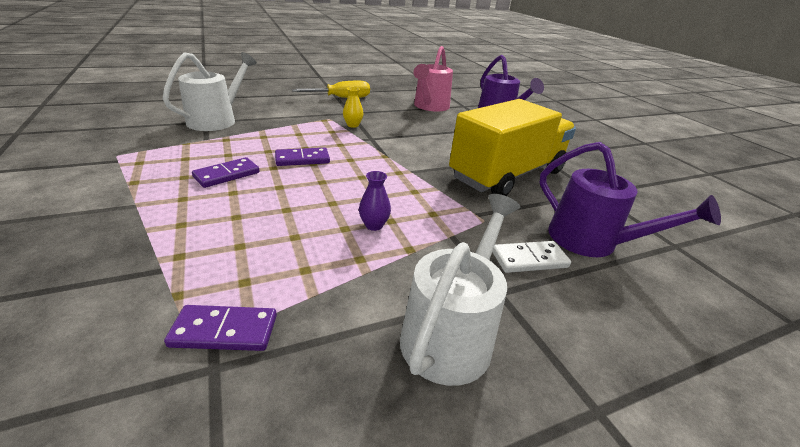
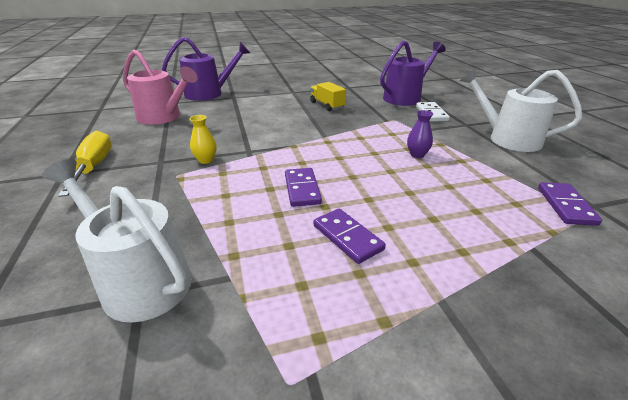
camera: 80 degrees left, 0 degrees up
(507, 175) = (327, 105): yellow truck -> yellow truck, size x0.41

